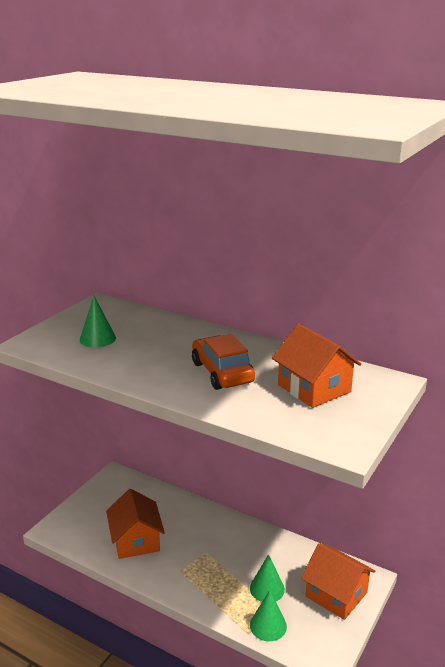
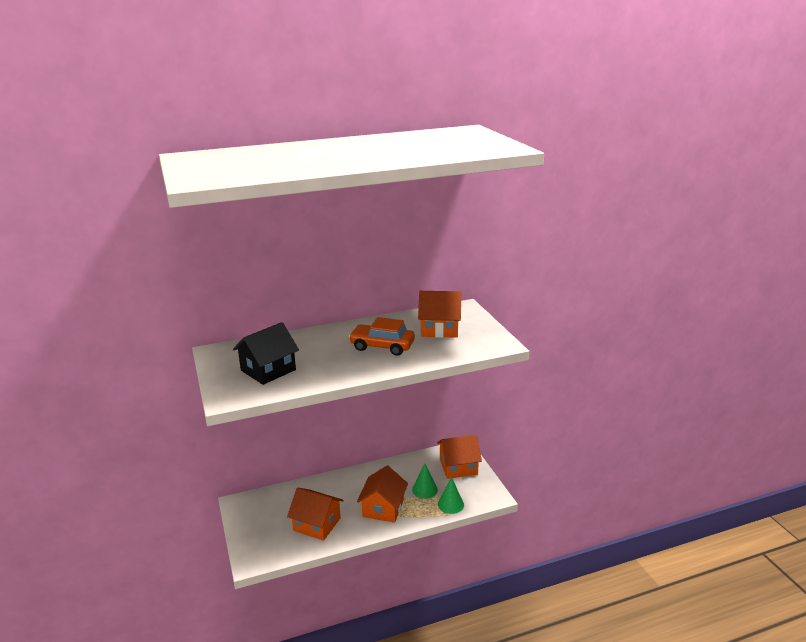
camera: 50 degrees left, 0 degrees up
(97, 339) = (268, 370): green cone -> black house
(204, 573) = (383, 508): none -> orange house

